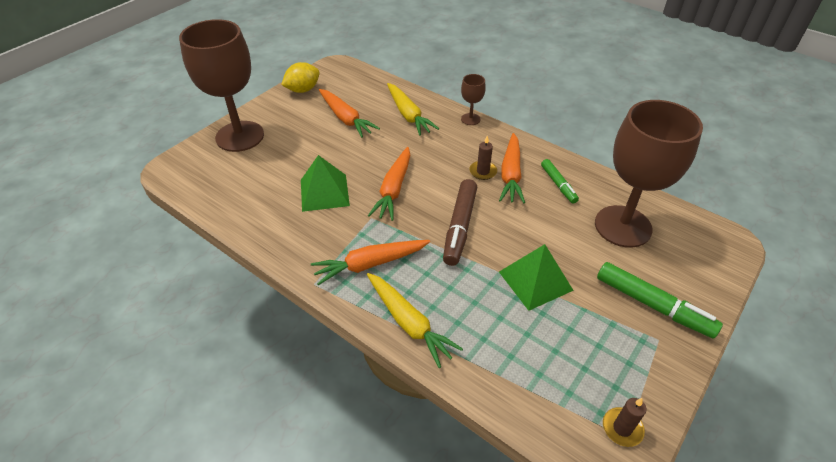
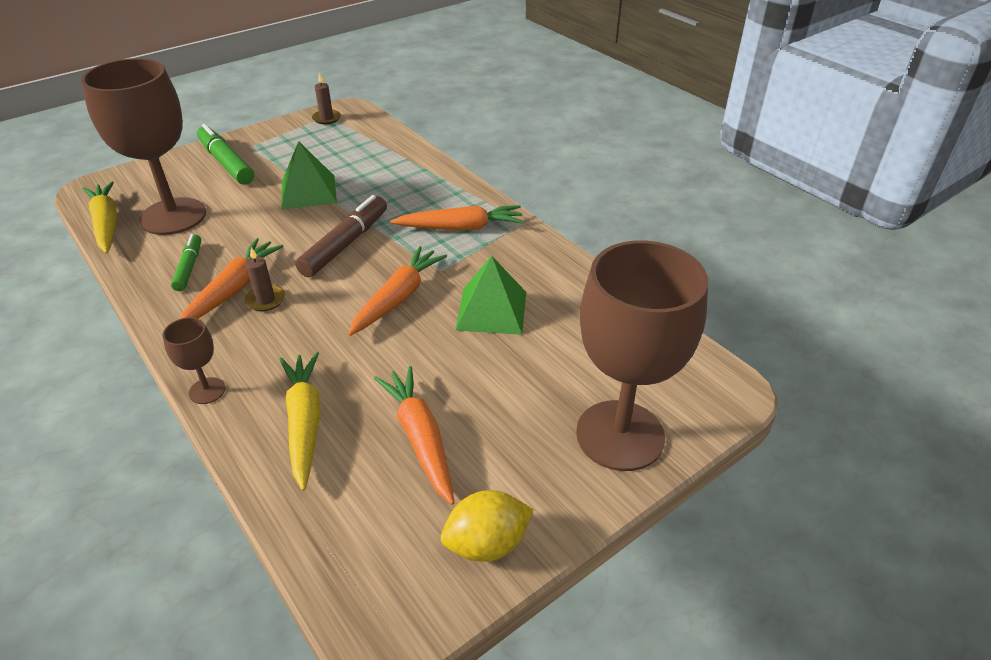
camera: 165 degrees left, 5 degrees down
(409, 323) = (443, 183): yellow carrot -> yellow carrot (106, 224)

